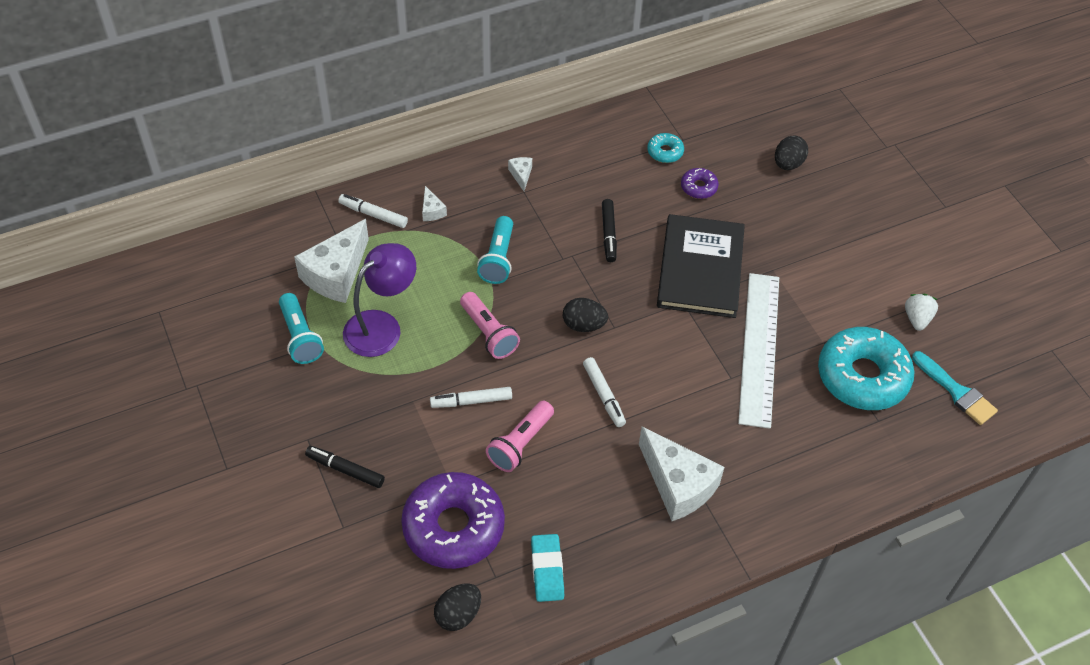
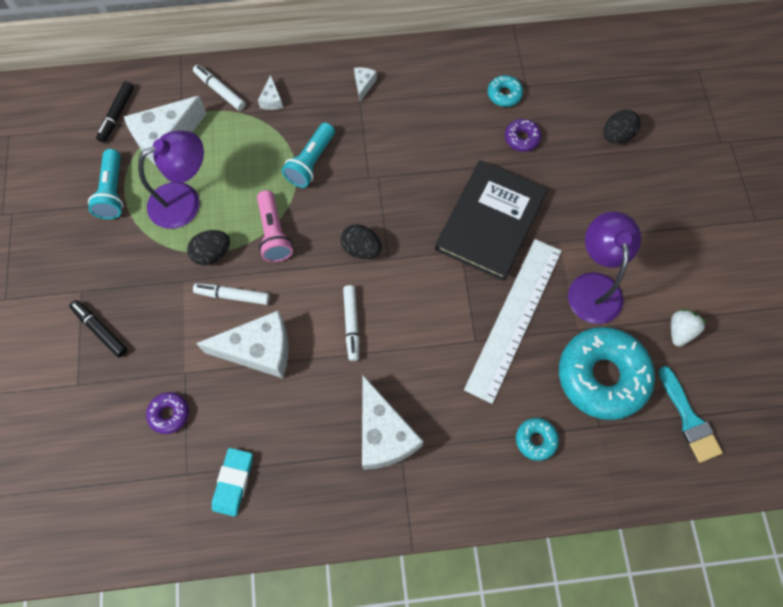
camera: 20 degrees right, 15 degrees up
(453, 527) = (169, 414): purple donut -> purple donut, size x0.44
(458, 614) = (140, 500): black egg -> black egg (212, 254)
(520, 443) = (259, 350): pink flashlight -> white cheese
(608, 234) = (419, 164): black marker -> black marker (117, 115)
(822, 301) = (593, 286): none -> purple lamp
(824, 448) = (535, 440): none -> turquoise donut

